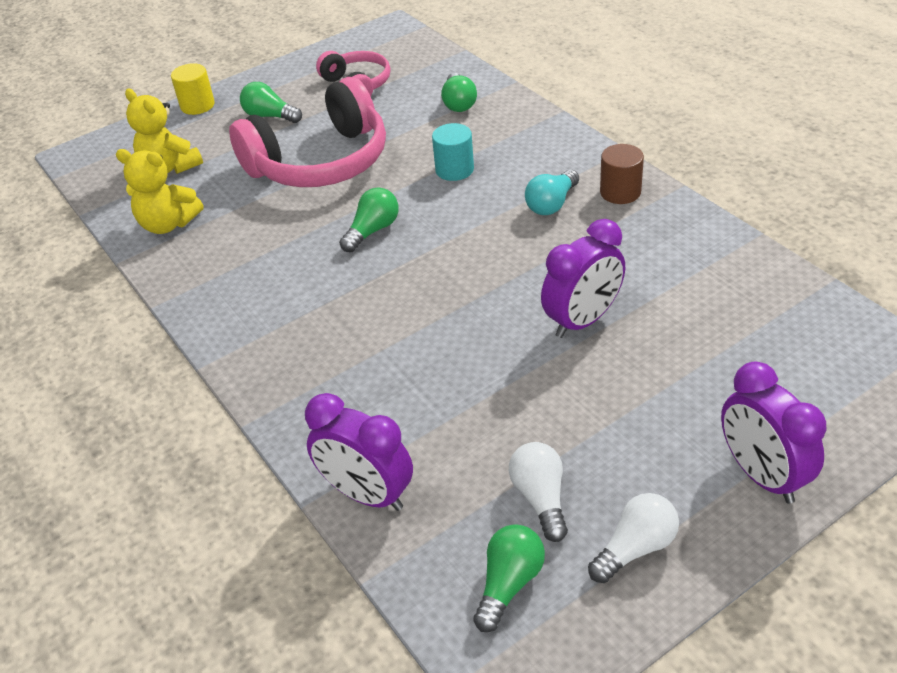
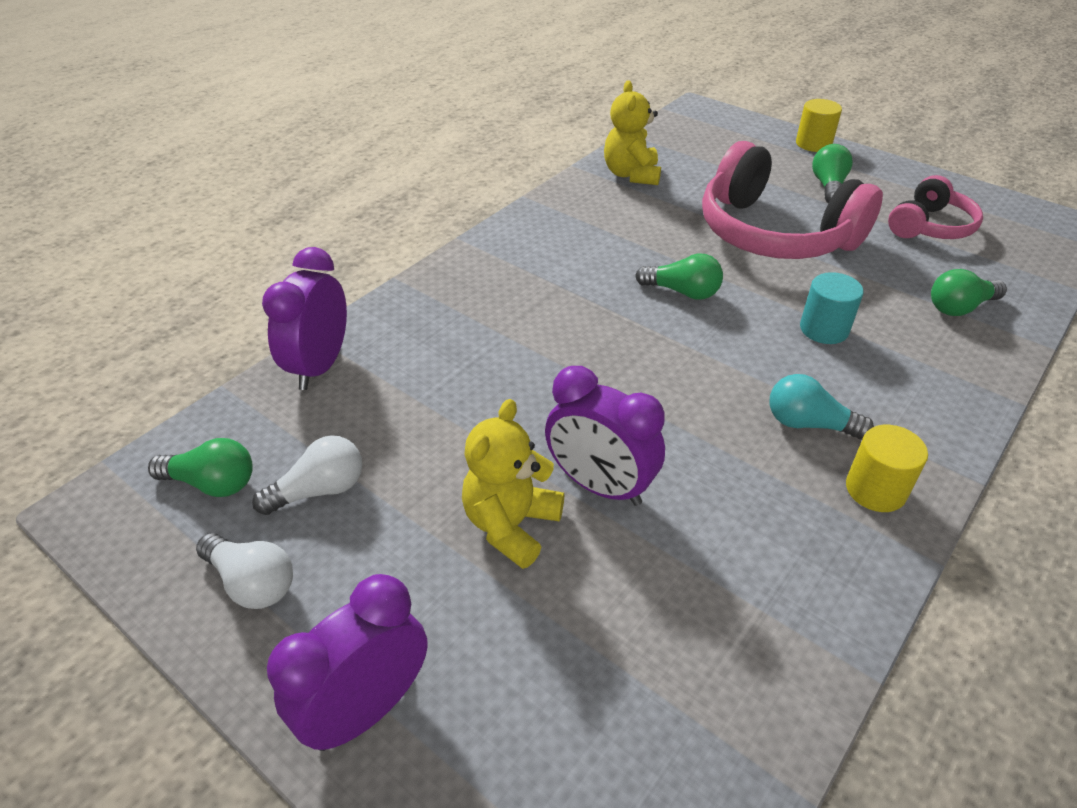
camera: 70 degrees right, 0 degrees up
(170, 167) = (711, 155): yellow teddy bear -> yellow teddy bear (511, 525)
(620, 192) = (875, 489): brown cylinder -> yellow cylinder

